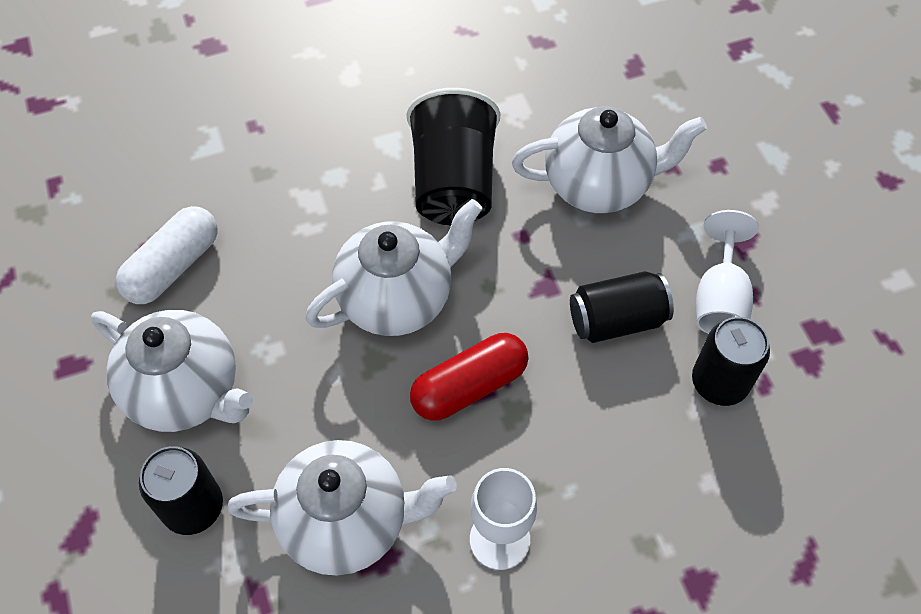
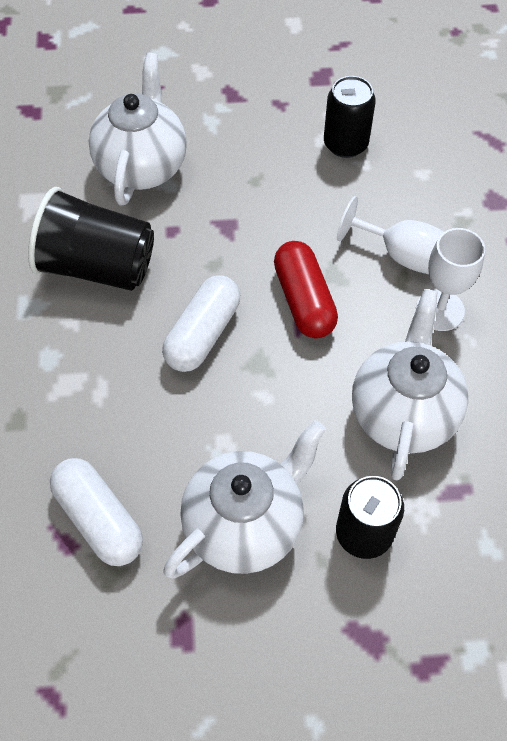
camera: 75 degrees left, 0 degrees up
(397, 299) = (203, 334): white teapot -> white capsule
(616, 320) = (274, 189): black can -> none
(719, 299) = (276, 123): white goblet -> white goblet (401, 255)

